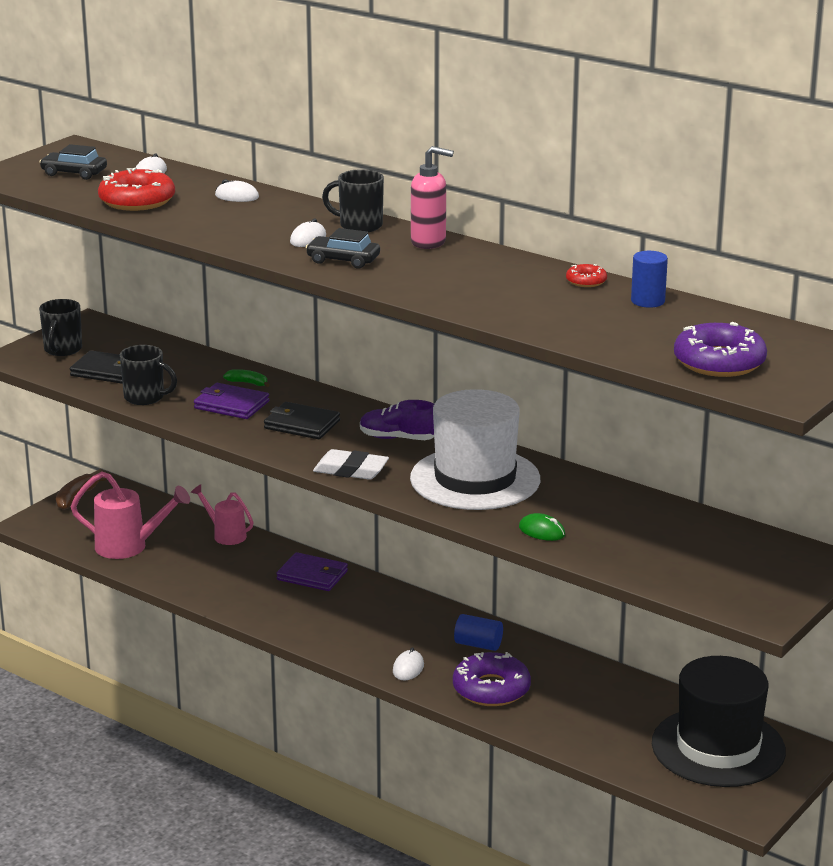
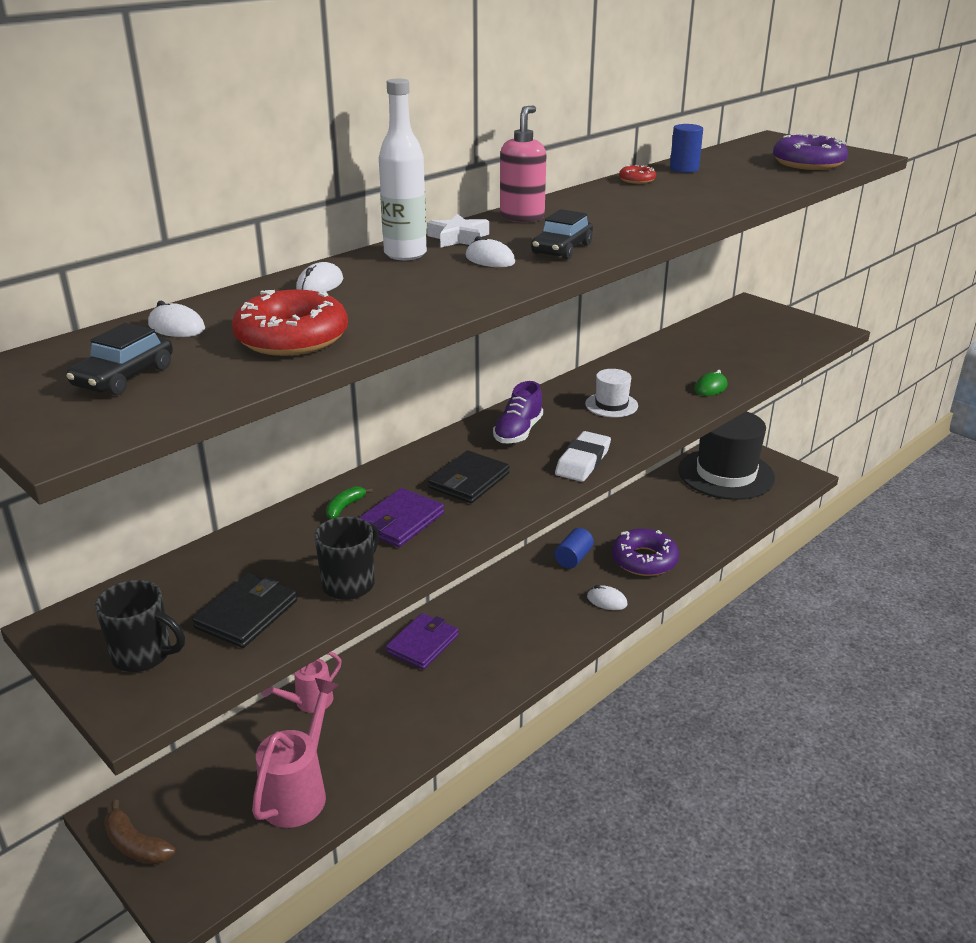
camera: 80 degrees left, 5 degrees up
(312, 213) = (405, 254): none -> white bottle
(359, 226) = (458, 238): black mug -> white star
(475, 479) = (611, 405): white hat -> white hat, size x0.44

